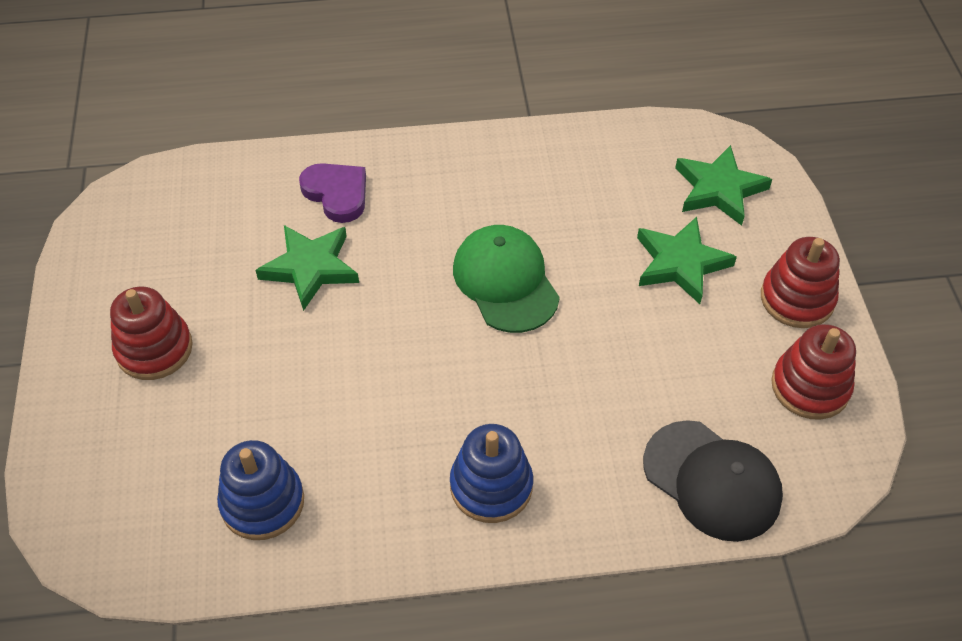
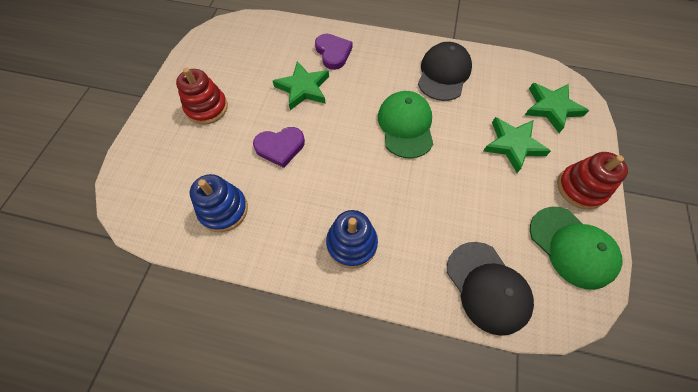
camera: 20 degrees right, 10 degrees up
(313, 376) = (280, 147): none -> purple heart
(535, 180) = (443, 74): none -> black cap
(810, 387) = (572, 247): red stacking toy -> green cap

